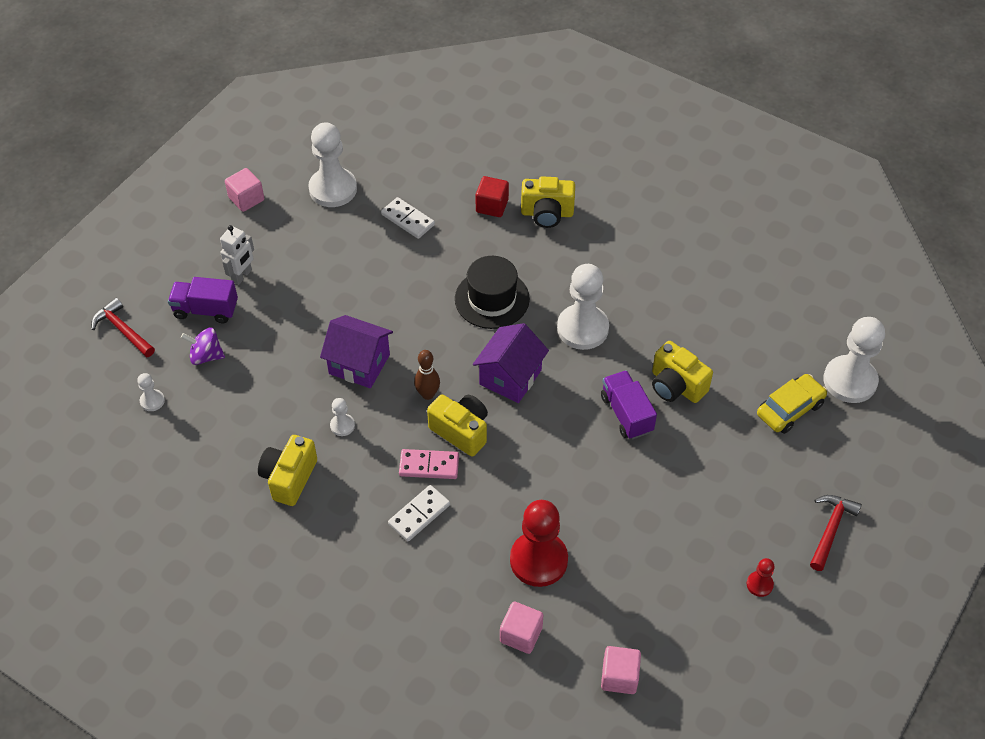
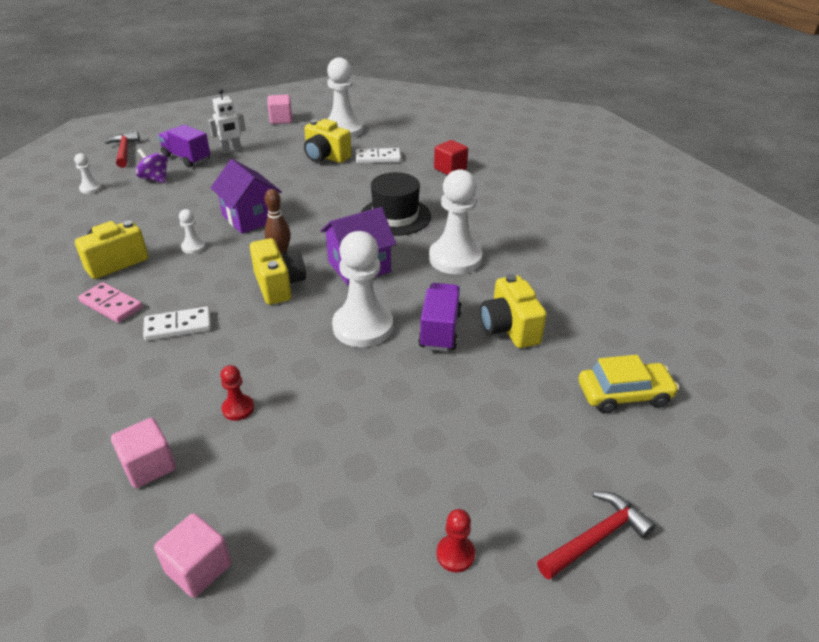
camera: 30 degrees right, 15 degrees down
(407, 220) = (378, 158): white domino -> white domino turned 75 degrees counterclockwise
(429, 466) = (226, 297): pink domino -> pink domino (111, 305)
(538, 560) = (238, 408): red pawn -> red pawn, size x0.45
(547, 213) = (491, 185): yellow camera -> yellow camera (326, 157)
(850, 381) = (717, 398): white pawn -> white pawn (363, 327)

